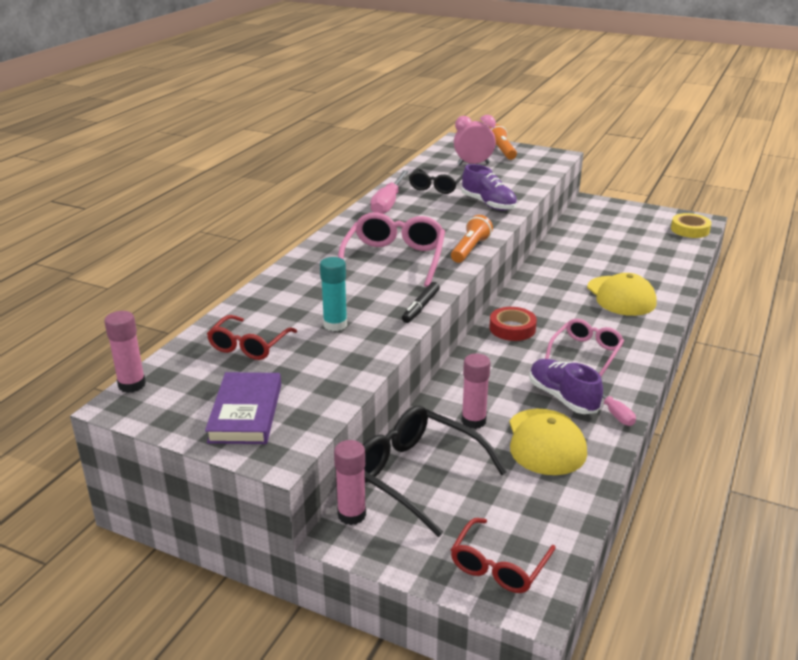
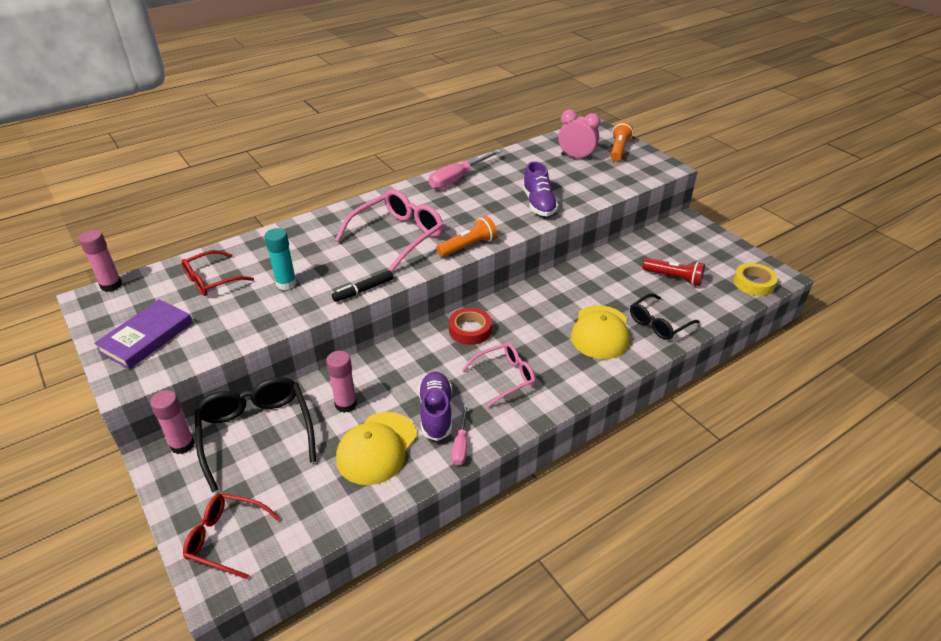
camera: 30 degrees right, 10 degrees up
(436, 187) = (515, 173): black glasses -> black glasses (658, 323)
(498, 566) = (225, 538): red glasses -> red glasses turned 45 degrees clockwise
(629, 242) = (674, 278): none -> red flashlight

